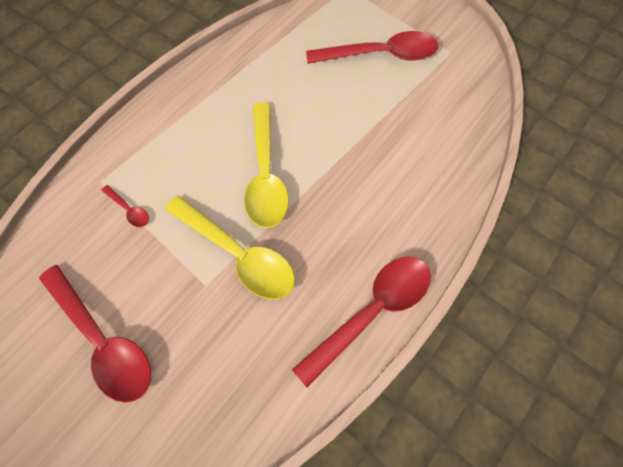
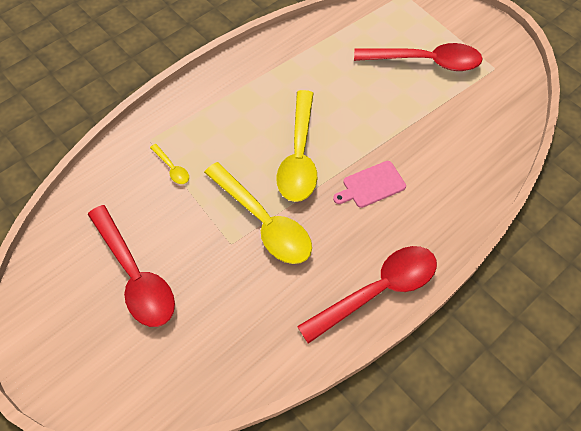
camera: 10 degrees right, 5 degrees down
(129, 210) = (172, 168): red spoon -> yellow spoon
(347, 195) = (371, 185): none -> pink cutting board

